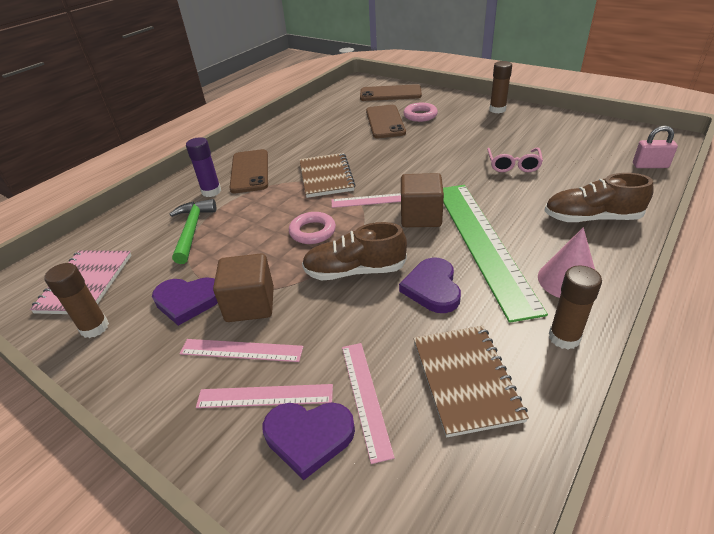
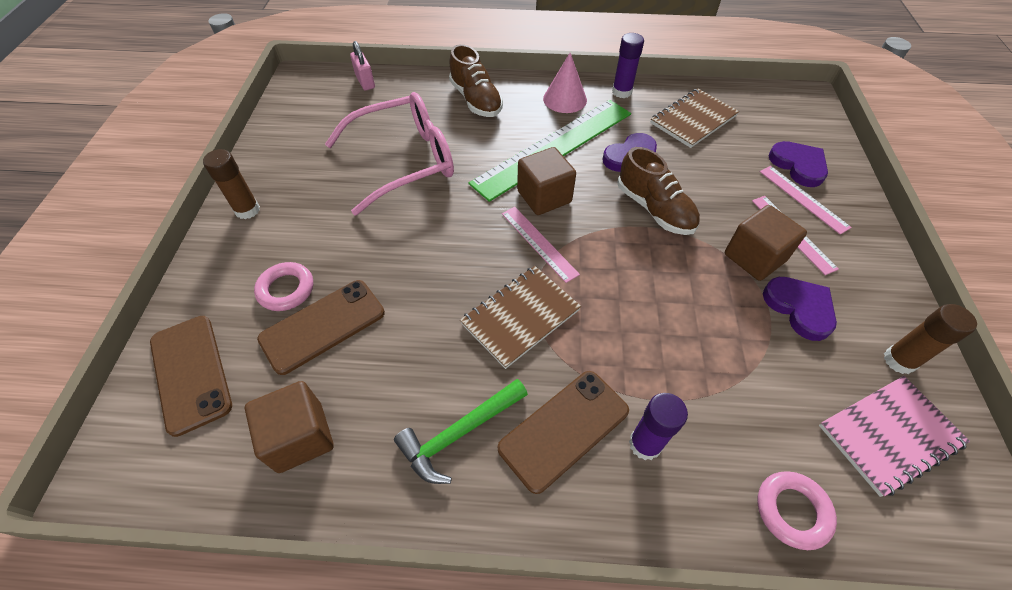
camera: 125 degrees left, 15 degrees up
(192, 230) = (727, 394): green hammer -> green hammer (459, 433)
(312, 231) = (630, 268): pink ring -> pink ring (792, 511)
(330, 112) = (300, 437): none -> brown cube
(365, 397) = (750, 154): pink ruler -> none
(513, 165) = (404, 161): pink glasses -> pink glasses, size x2.04
(564, 337) = (621, 92): brown glue stick -> purple glue stick

